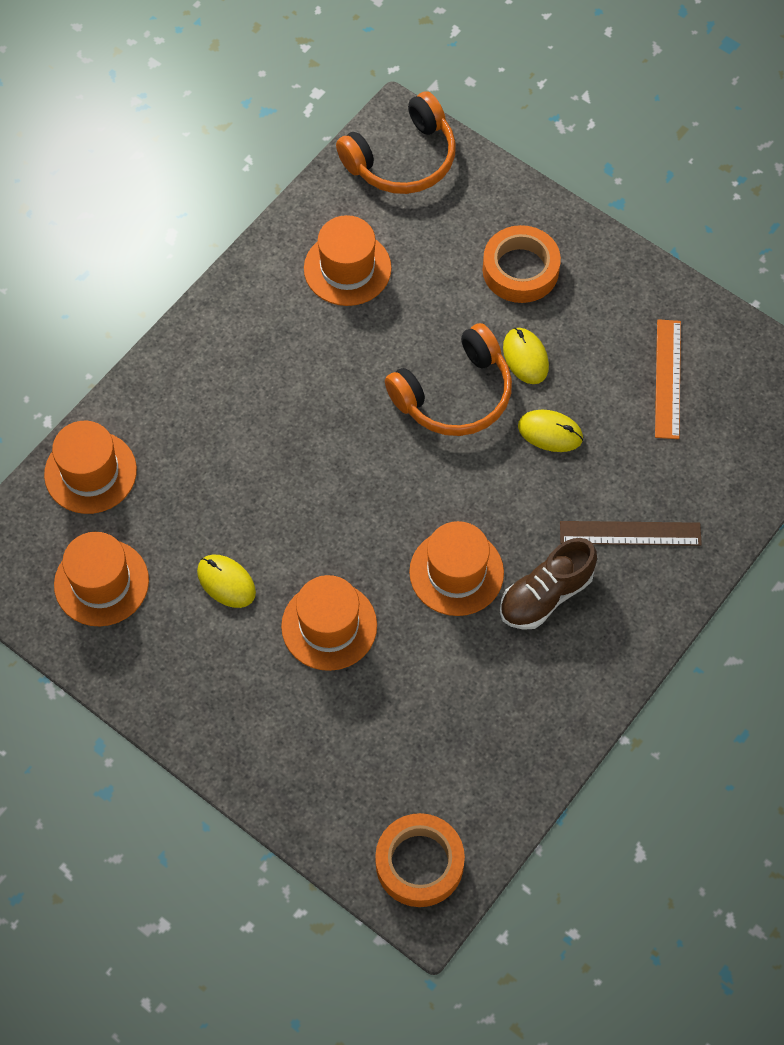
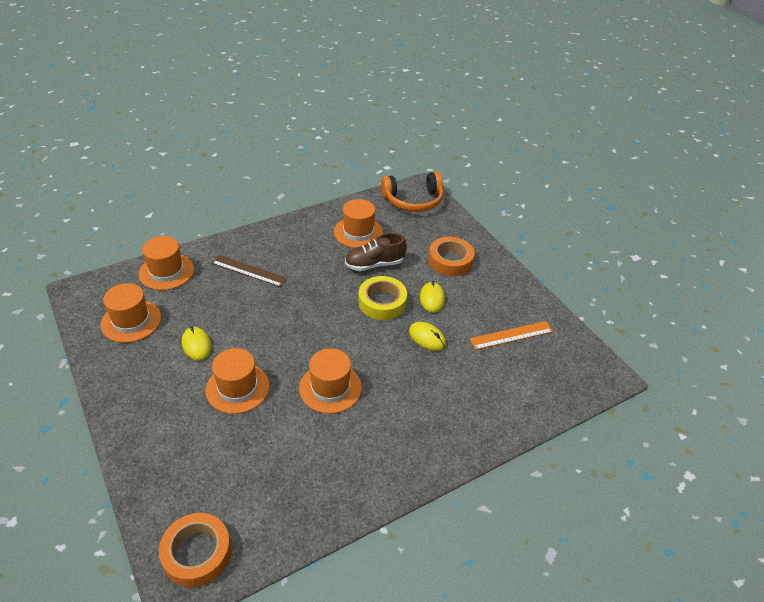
camera: 20 degrees right, 20 degrees down
(455, 395) = (382, 302): orange headphones -> yellow tape
(545, 595) = (378, 420): brown shoe -> brown shoe (374, 264)
(630, 533) = (449, 406): brown ruler -> brown ruler (249, 271)
(668, 379) = (511, 335): orange ruler -> orange ruler turned 45 degrees clockwise

